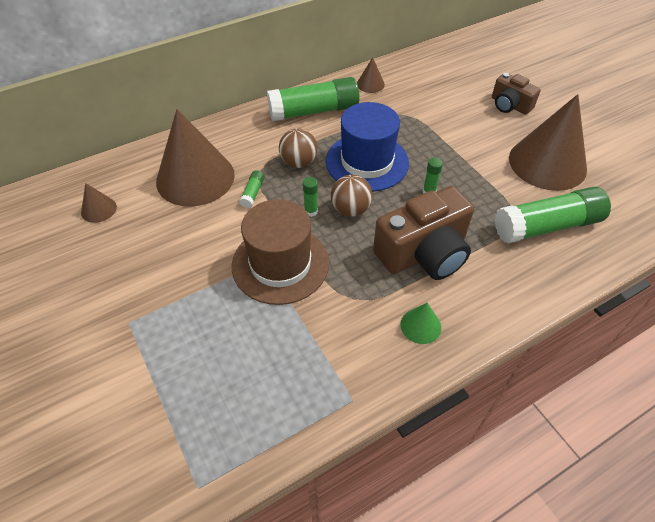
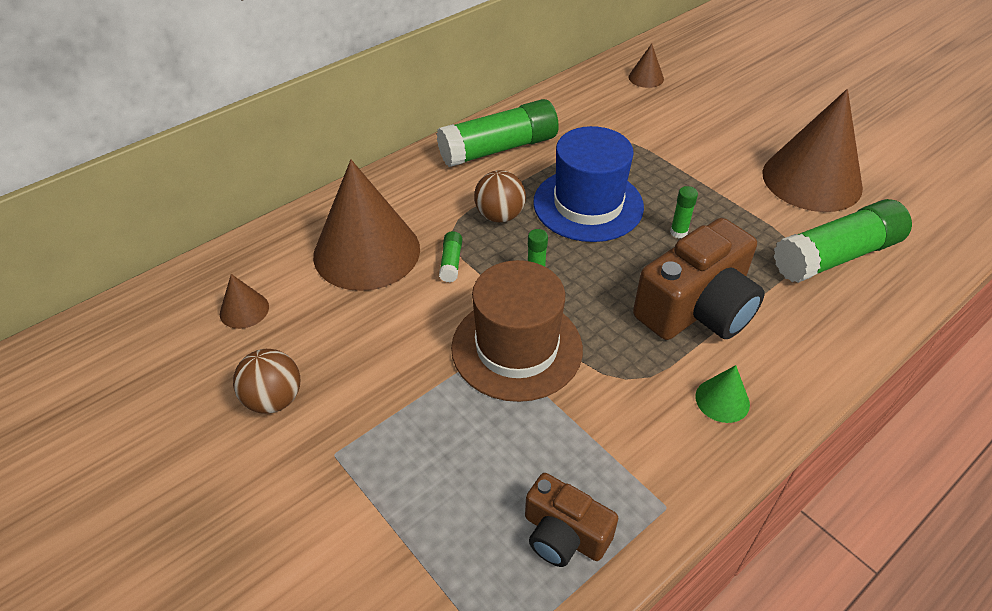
camera: 10 degrees left, 5 degrees down
(350, 210) = (586, 267): brown ball -> brown ball (274, 399)
(370, 84) = (561, 107): brown cone -> brown cone (646, 78)
(509, 105) = (743, 115): brown camera -> brown camera (564, 534)

